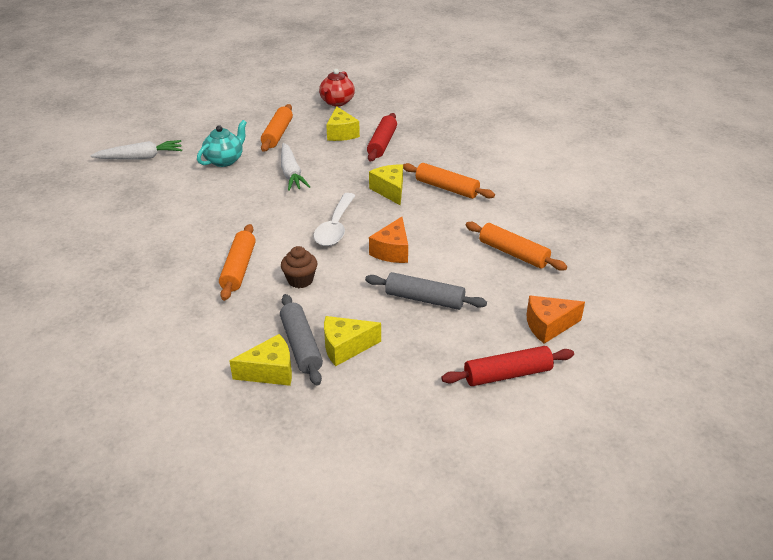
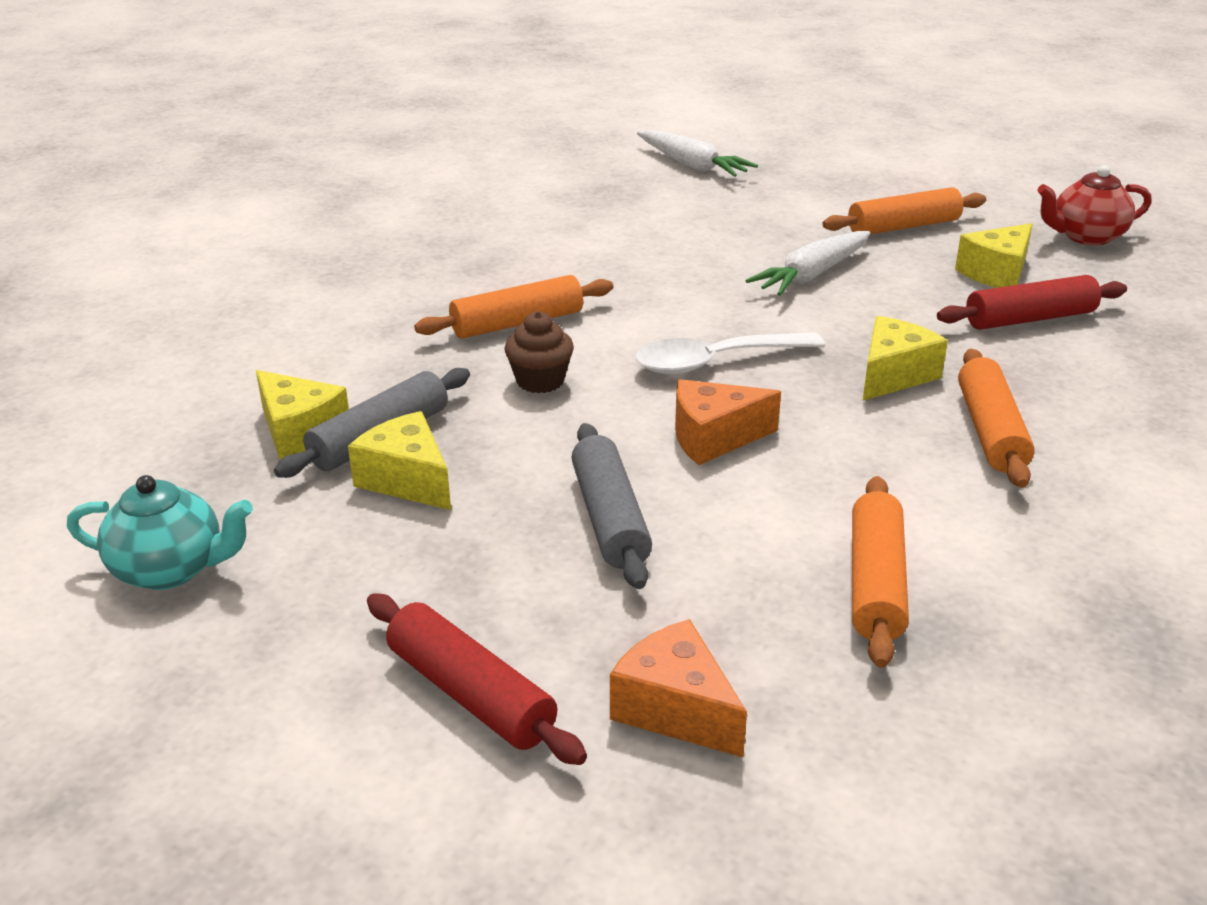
camera: 60 degrees right, 5 degrees down
(225, 160) = (770, 217): turquoise teapot -> turquoise teapot (171, 569)

